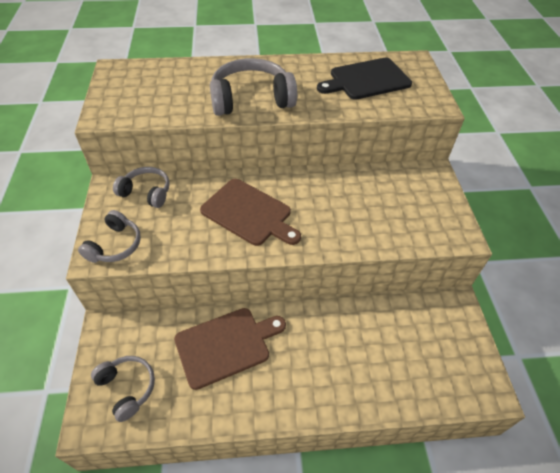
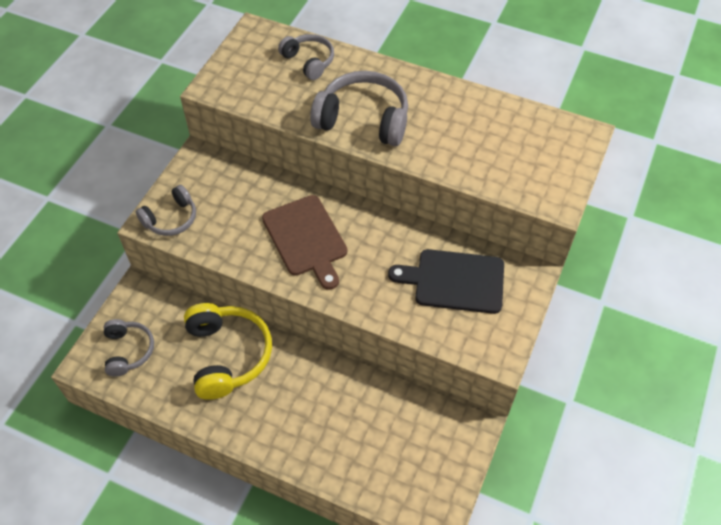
camera: 30 degrees right, 5 degrees up
(146, 192) = (226, 176): grey headphones -> grey headphones (309, 61)
(226, 345) = (227, 355): brown cutting board -> yellow headphones
(367, 79) = (505, 140): black cutting board -> black cutting board (455, 281)

